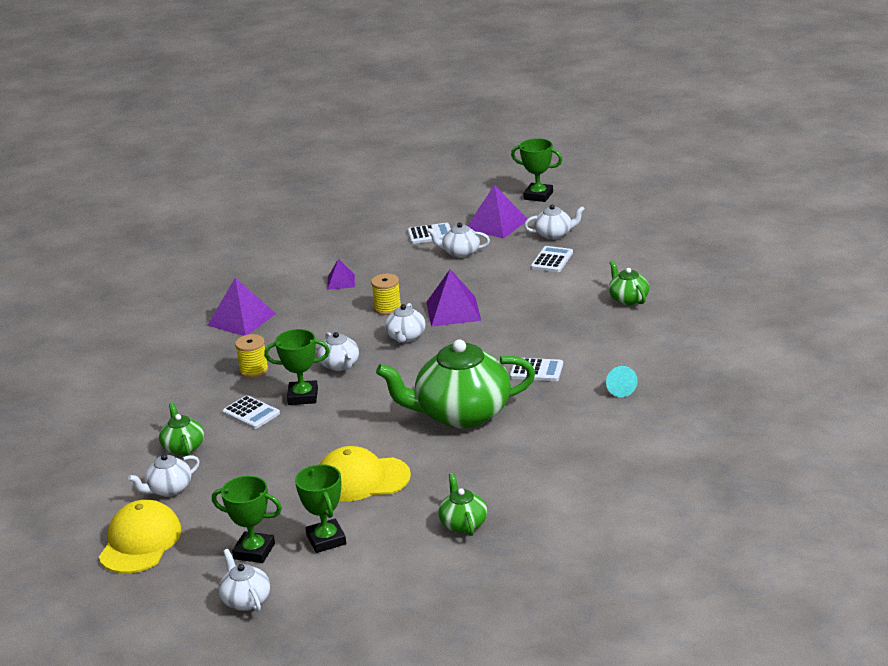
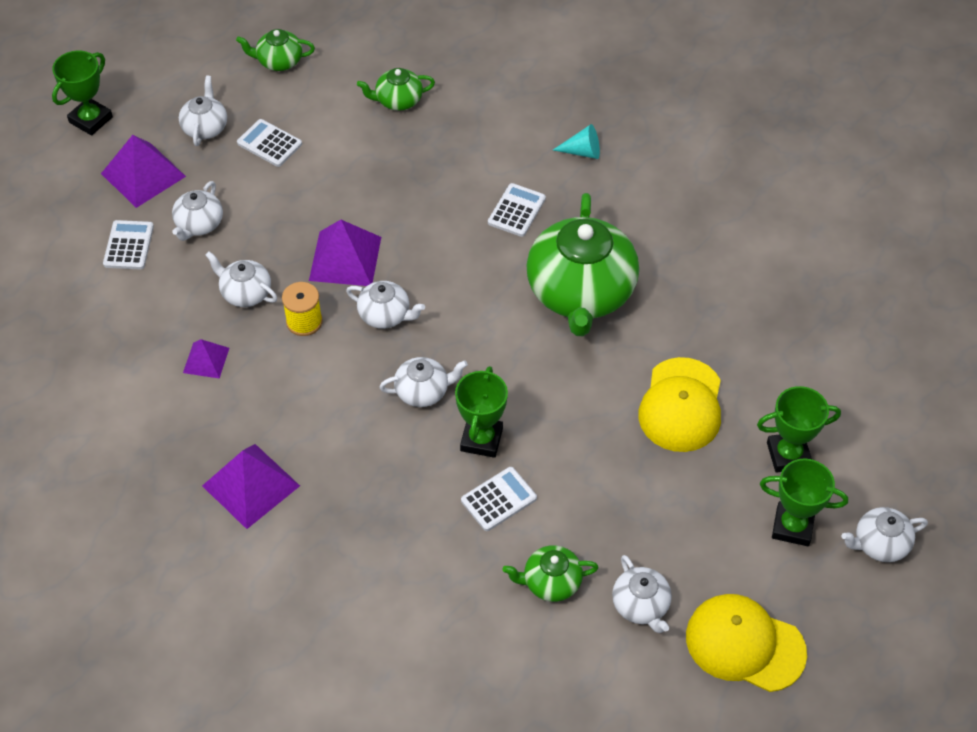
camera: 80 degrees left, 25 degrees up
(254, 370) = (395, 485): yellow spool -> none
(254, 551) = (792, 526): green trophy -> green trophy turned 75 degrees clockwise
(405, 282) = (245, 293): none -> white teapot
(463, 524) = (790, 330): green teapot -> green teapot (279, 61)

